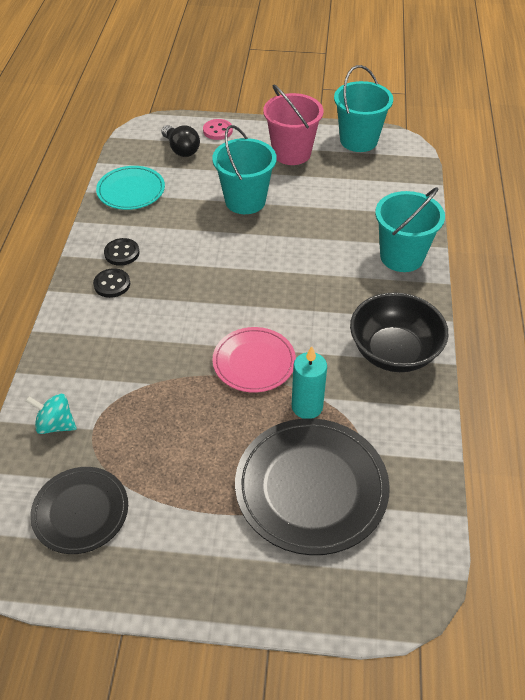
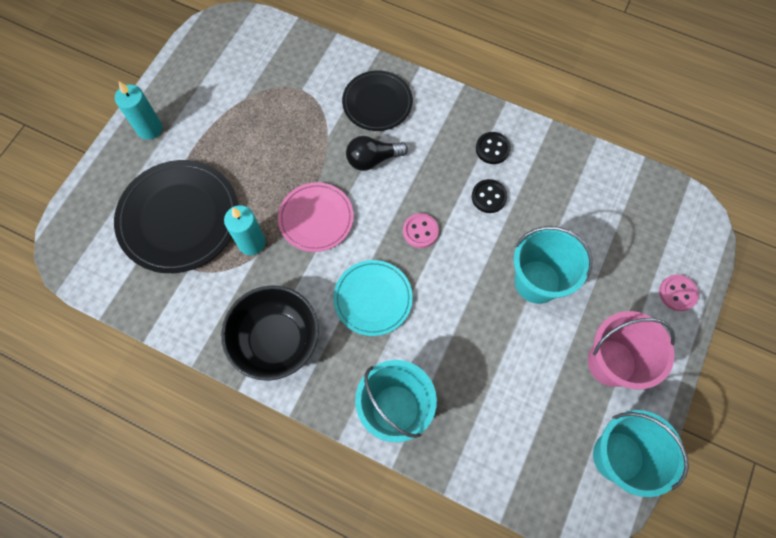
camera: 110 degrees right, 20 degrees up
(55, 424) = (316, 67): turquoise spinning top -> none
(80, 512) = (235, 69): black plate -> black plate (377, 103)
(112, 284) = (453, 132): black button -> black button (489, 197)
(131, 190) = (586, 177): turquoise plate -> turquoise plate (373, 298)
(181, 149) = (648, 243): black light bulb -> black light bulb (372, 159)
(204, 577) = (149, 129): none -> turquoise candle
(232, 281) = (420, 231): none -> pink button

